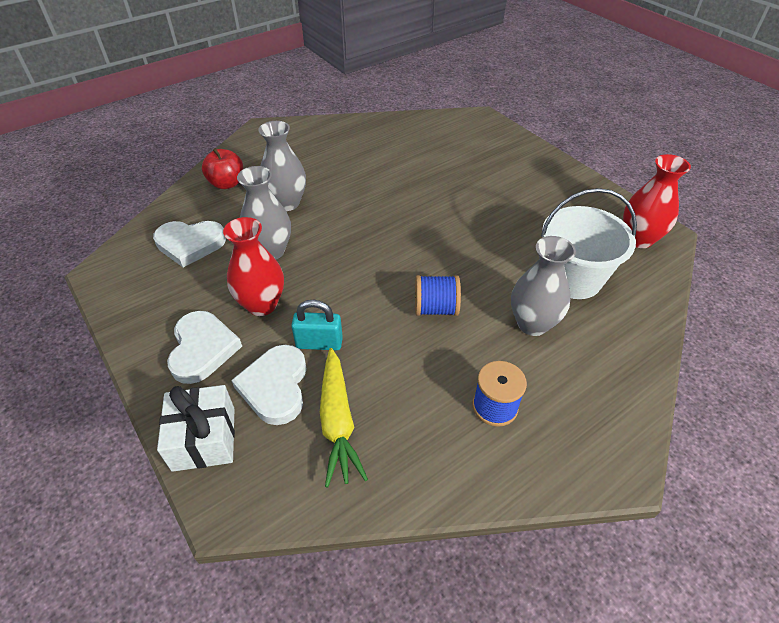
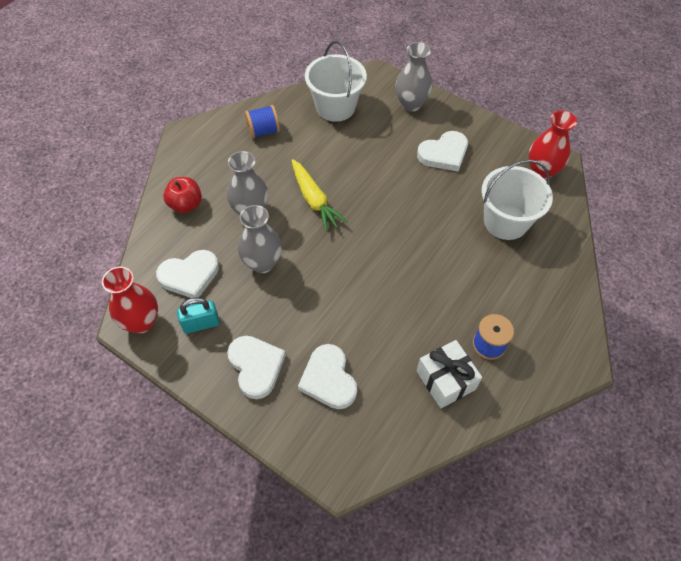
camera: 20 degrees left, 10 degrees up
(204, 438) = (298, 435): white gift -> white gift (445, 380)
(262, 305) = (282, 314): red vase -> red vase (141, 322)
(319, 343) = (343, 334): turquoise padlock -> turquoise padlock (201, 324)
(338, 421) = (387, 391): yellow carrot -> yellow carrot (314, 200)
(424, 136) = (335, 107): none -> white bucket
(435, 308) = (416, 278): blue spool -> blue spool (263, 131)
(524, 198) = (444, 154): none -> white heart
(532, 324) = (490, 270): grey vase -> grey vase (411, 104)

